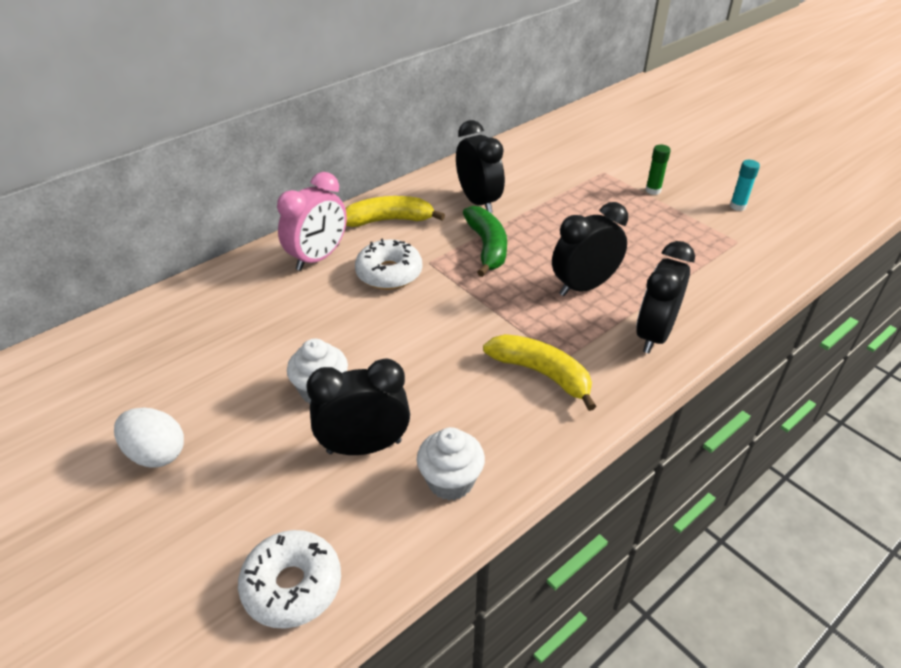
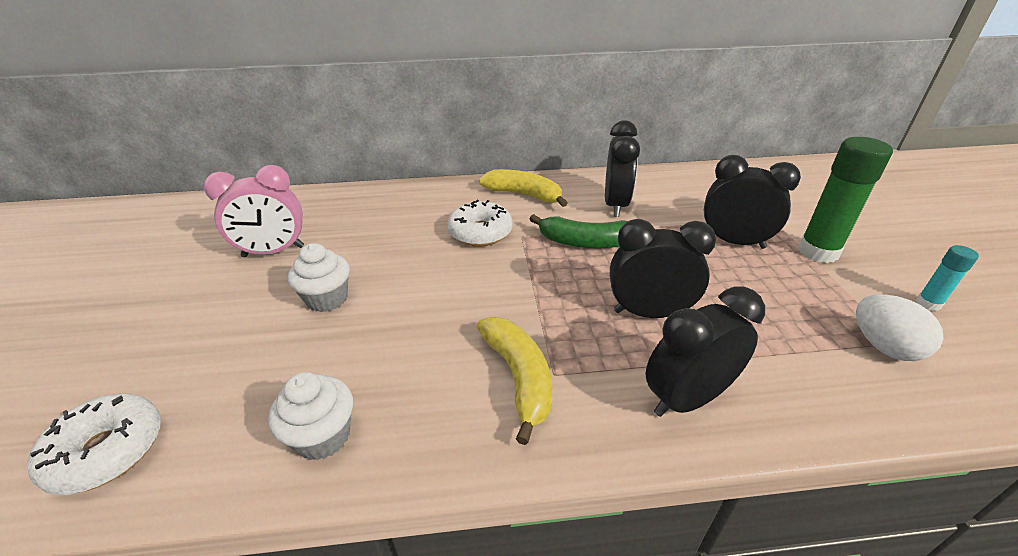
camera: 35 degrees right, 5 degrees down
(156, 453) = (180, 290): white egg -> white egg (883, 346)
(318, 258) = (442, 203): pink clock -> pink clock (273, 252)
(364, 447) = (300, 361): black clock -> black clock (734, 242)
(487, 247) = (585, 242): green banana -> green banana turned 75 degrees clockwise
(653, 190) = (818, 252): green glue stick -> green glue stick, size x2.02

